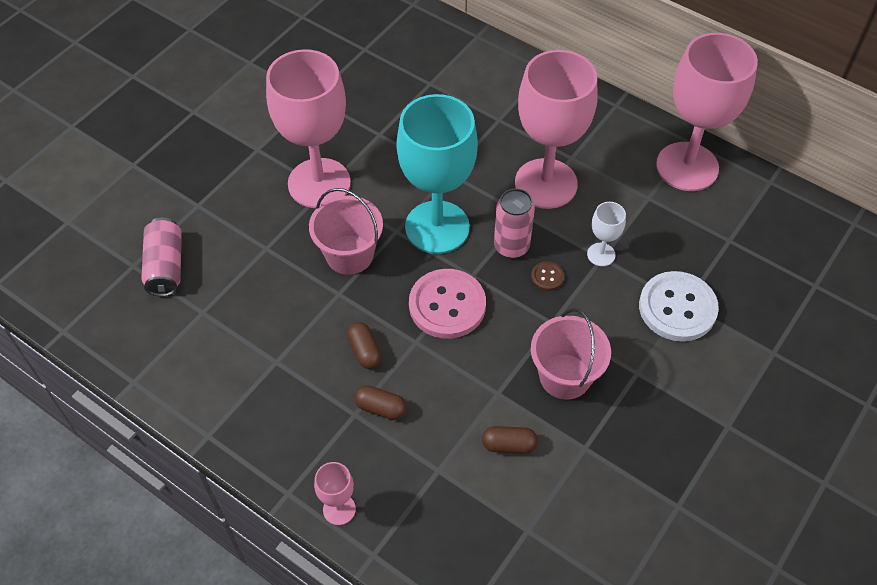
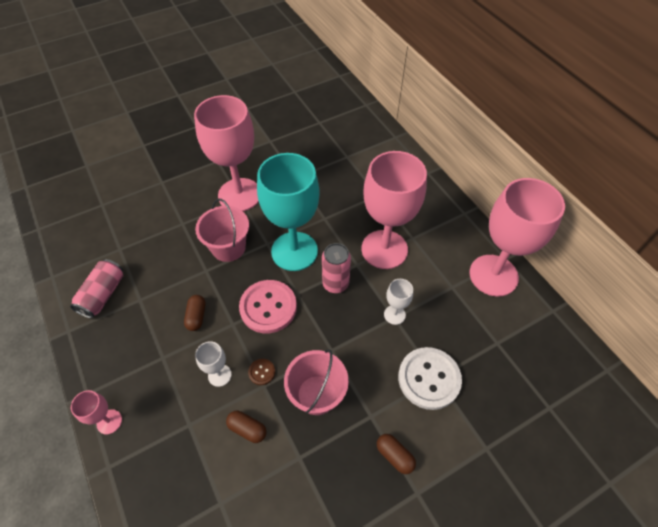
camera: 25 degrees right, 0 degrees up
(166, 266) = (119, 212): pink can -> pink can (103, 295)
(381, 408) = (181, 361): brown capsule -> brown capsule (394, 455)
(438, 403) = (219, 375): none -> white goblet
(547, 277) = (347, 315): brown button -> brown button (261, 372)

